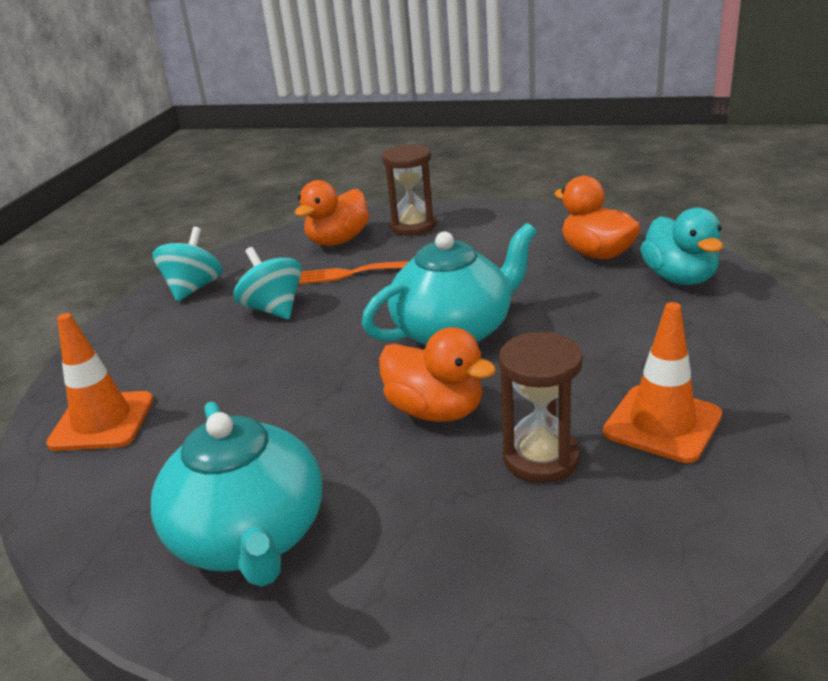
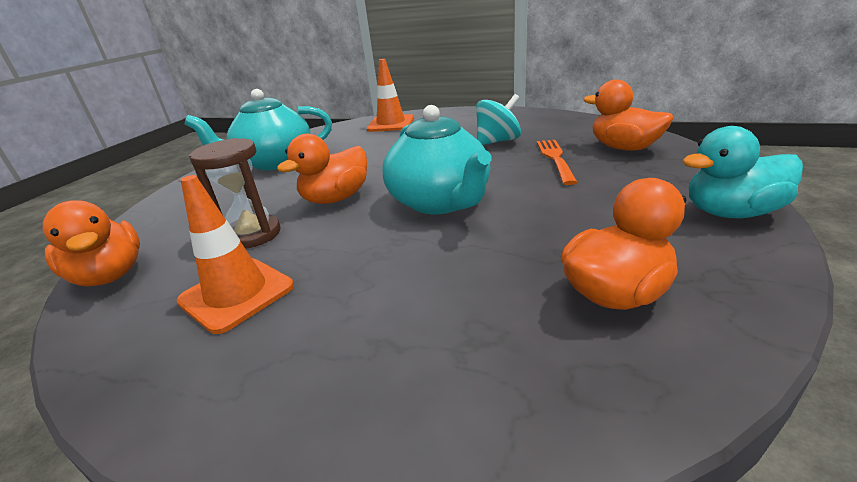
camera: 95 degrees right, 0 degrees up
(194, 288) = (533, 118): turquoise spinning top -> none
(413, 226) = (672, 175): brown hourglass -> none
(670, 566) = (110, 275): none -> orange duck
(679, 278) = (530, 366): turquoise duck -> turquoise duck (730, 213)

